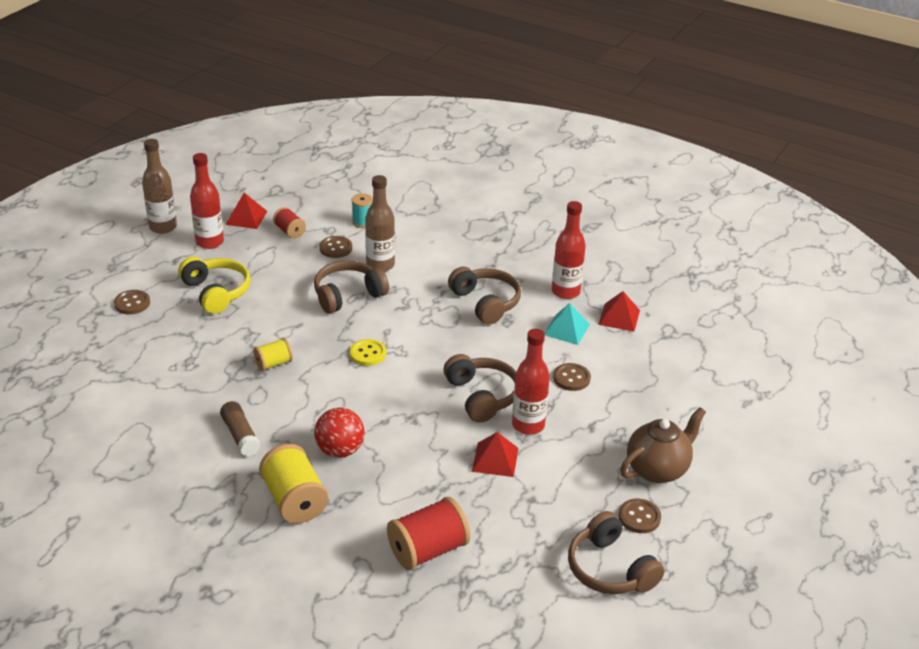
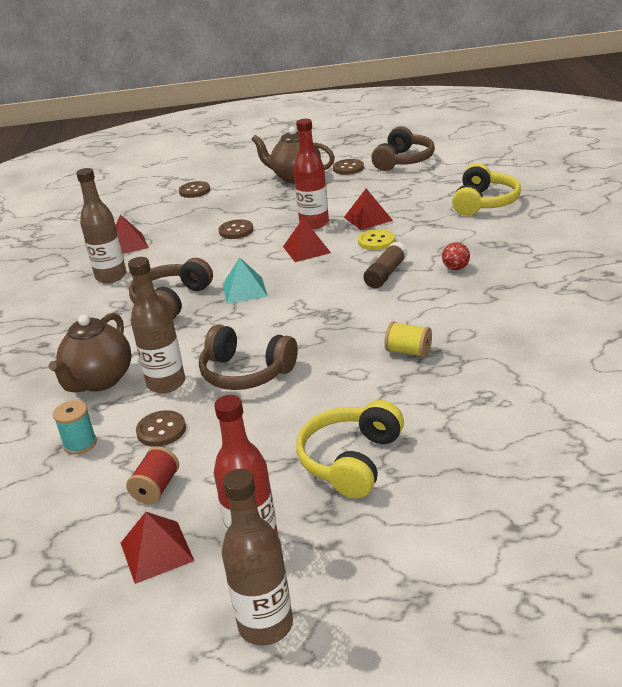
camera: 120 degrees left, 5 degrees down
(132, 303) = (460, 512): brown button -> brown button (194, 191)
(240, 435) = (517, 313): brown glue stick -> brown glue stick (386, 274)
(294, 500) = (532, 257): yellow spool -> none
(340, 450) = (455, 268): red ball -> red ball, size x0.57
(368, 354) = (324, 316): yellow button -> yellow button (376, 241)
(419, 245) = (99, 380): none -> brown teapot
(428, 550) = (484, 202): red spool -> yellow headphones
(482, 396) = (306, 249): brown headphones -> red pyramid
(565, 291) = (111, 276): red bottle -> brown bottle
(566, 329) = (171, 255): turquoise pyramid -> turquoise pyramid (244, 290)

